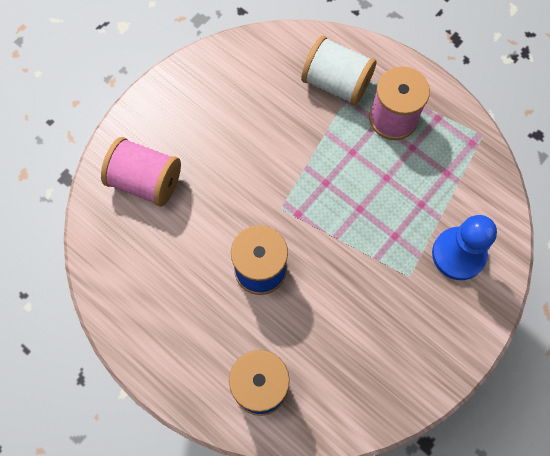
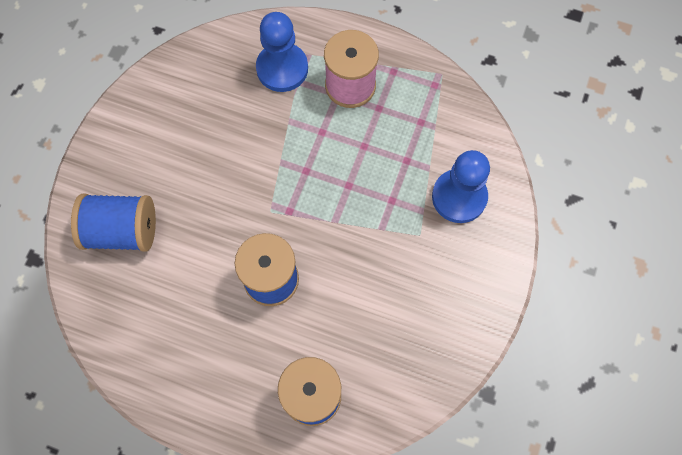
camera: 20 degrees left, 0 degrees up
(145, 181) = (122, 231): pink spool -> blue spool
(336, 83) = (282, 69): white spool -> blue pawn

